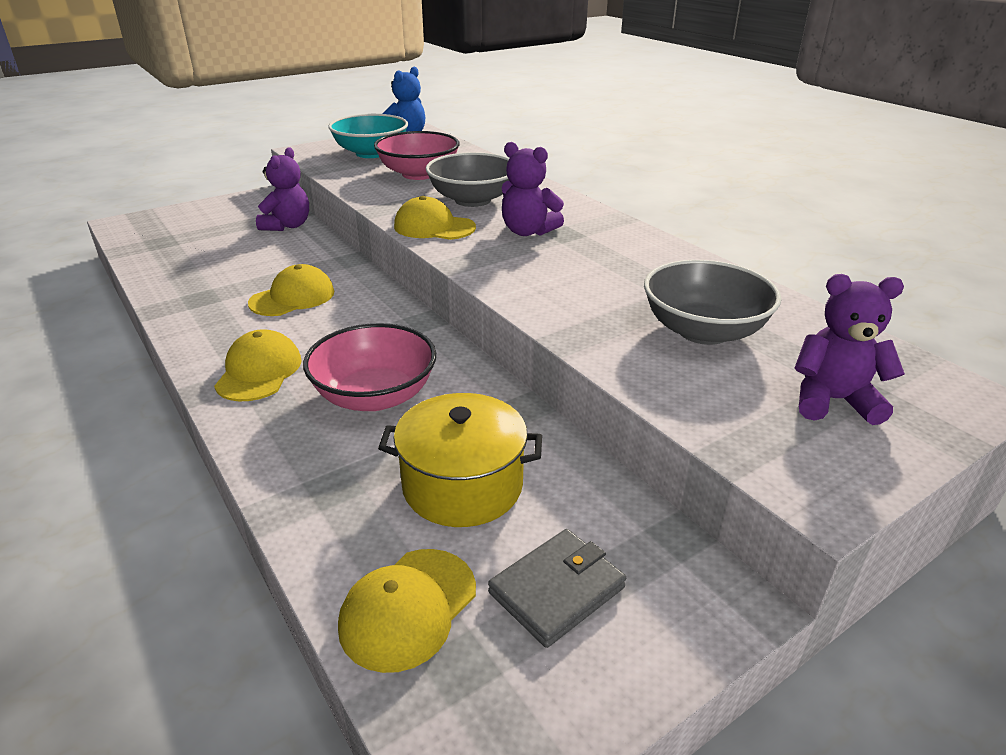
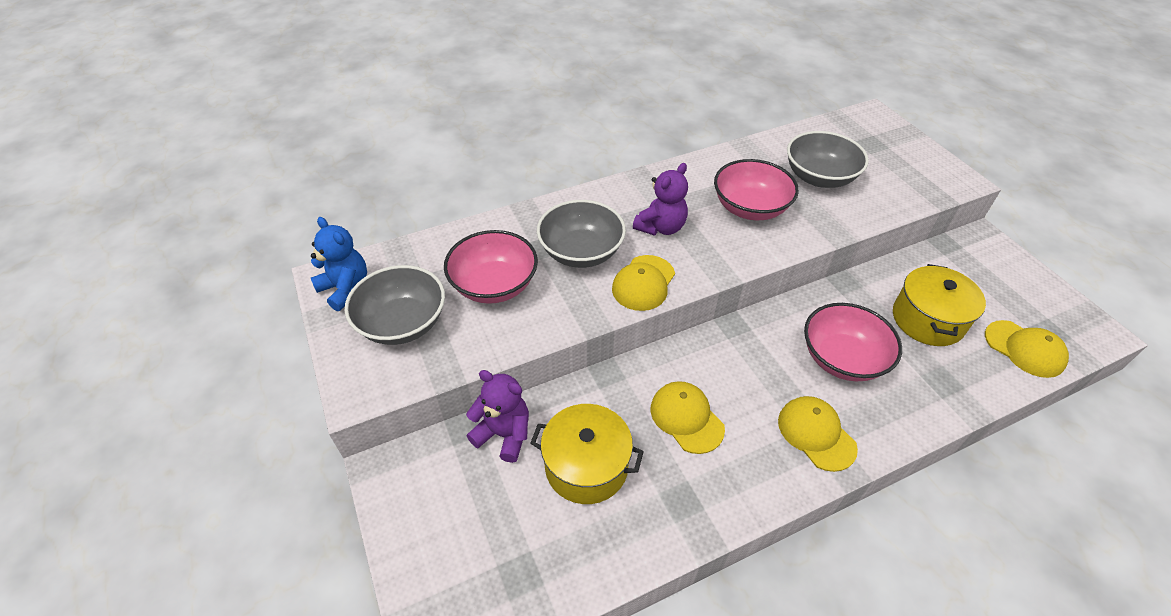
camera: 80 degrees left, 15 degrees up
(248, 257) = (586, 466): none -> yellow pot
(259, 371) = (816, 434): yellow cap -> yellow cap turned 45 degrees clockwise
(371, 153) = (402, 323): turquoise bowl -> grey bowl
(557, 590) = (995, 292): grey wallet -> none
(592, 279) = (750, 208): none -> pink bowl
(832, 401) = (885, 154): purple teddy bear -> none

